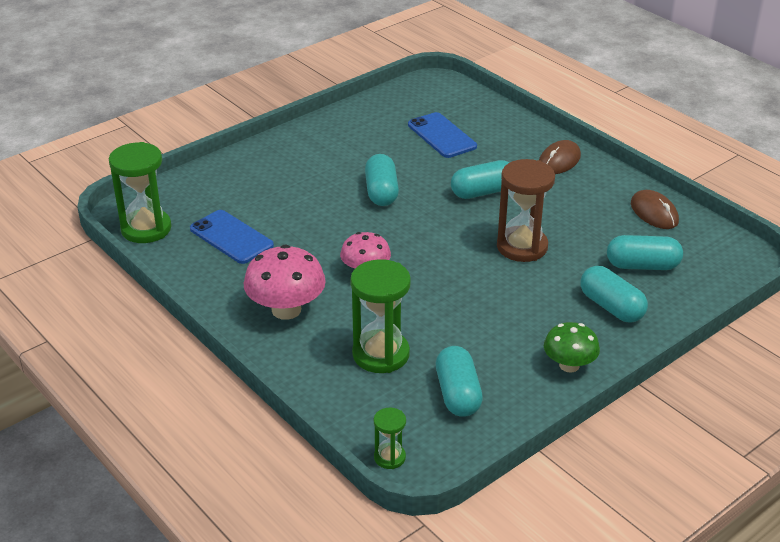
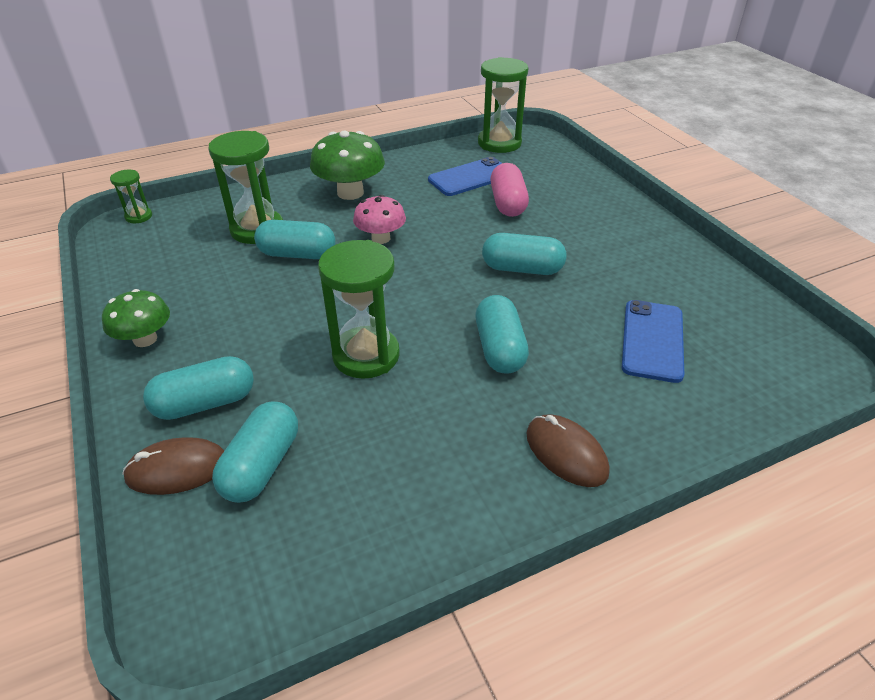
camera: 105 degrees right, 5 degrees up
(278, 210) = (507, 203): none -> pink capsule
(286, 310) = (350, 193): pink mushroom -> green mushroom
(442, 136) = (652, 340): blue phone -> blue phone turned 60 degrees counterclockwise
(458, 394) = (172, 261): turquoise capsule -> turquoise capsule (297, 254)
(522, 247) = (366, 355): brown hourglass -> green hourglass
(654, 213) = (380, 533): brown mouse -> brown mouse (177, 469)

